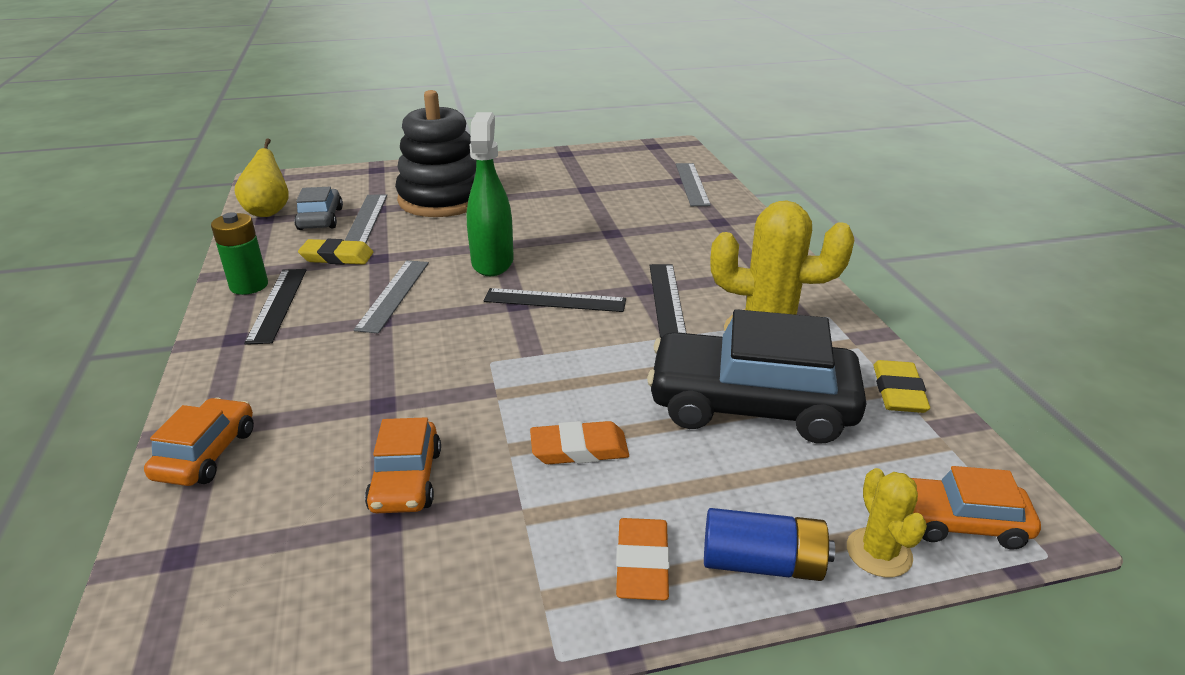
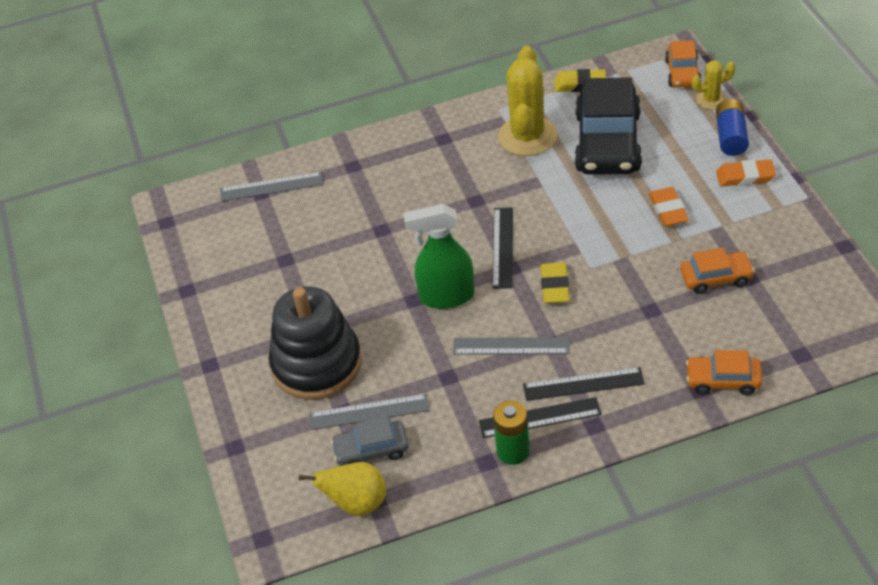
camera: 90 degrees left, 15 degrees up
(337, 257) = (451, 407): yellow eraser -> yellow eraser (555, 286)
(666, 299) = (490, 187): black ruler -> black ruler (583, 384)

